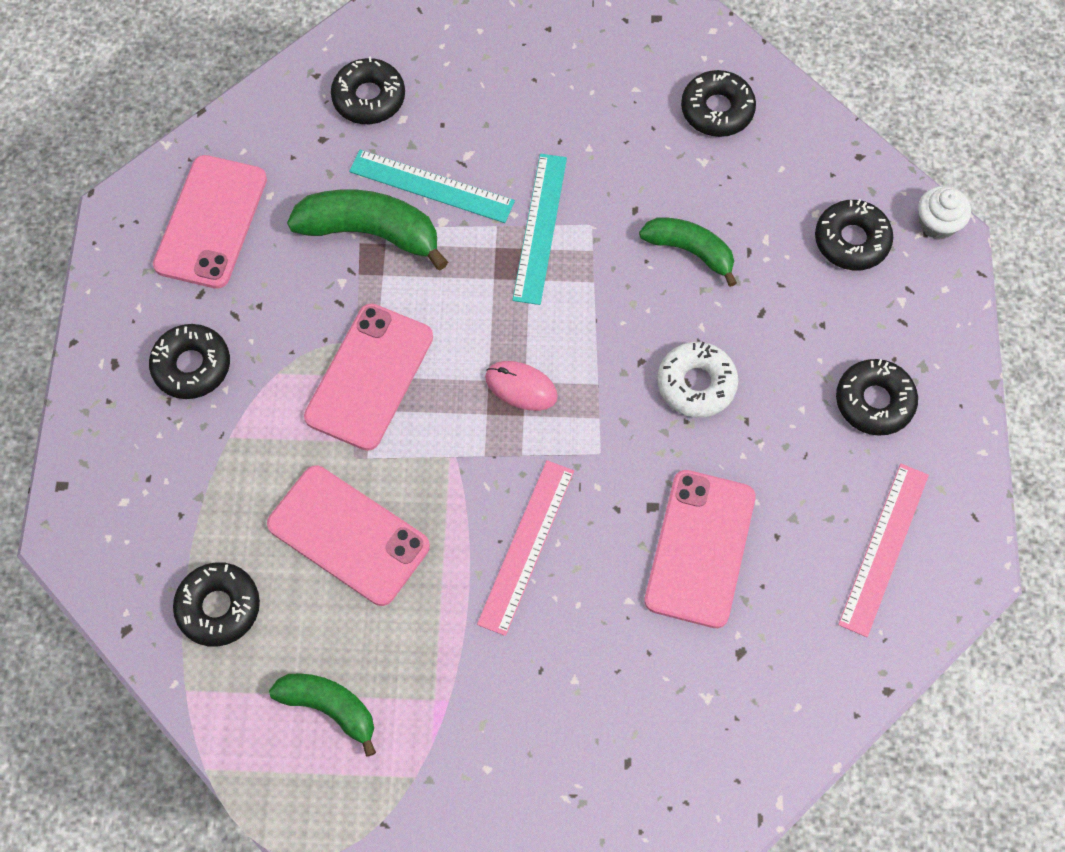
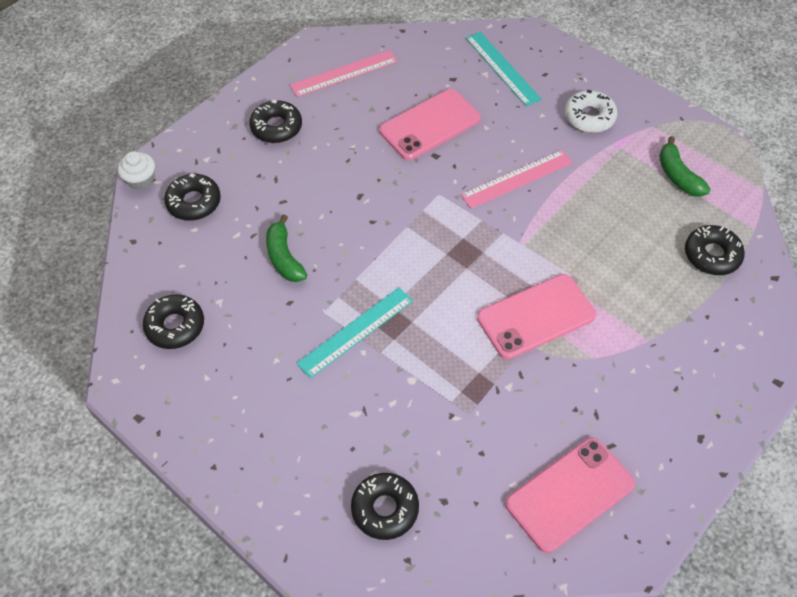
camera: 140 degrees left, 10 degrees down
(192, 366) = (647, 399): black donut -> none
(348, 535) = (612, 243): pink phone -> none
(371, 232) = (464, 405): green banana -> none
(431, 186) = (398, 408): turquoise ruler -> turquoise ruler (502, 68)
(521, 387) = (451, 252): pink mouse -> none
(696, 384) = (355, 191): white donut -> white donut (589, 117)

